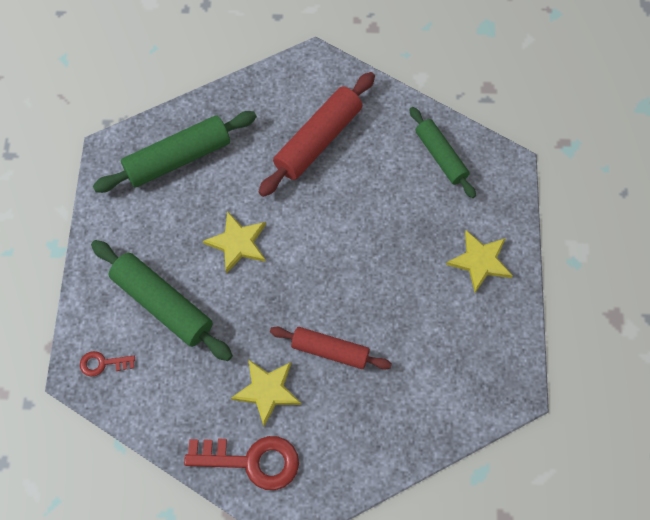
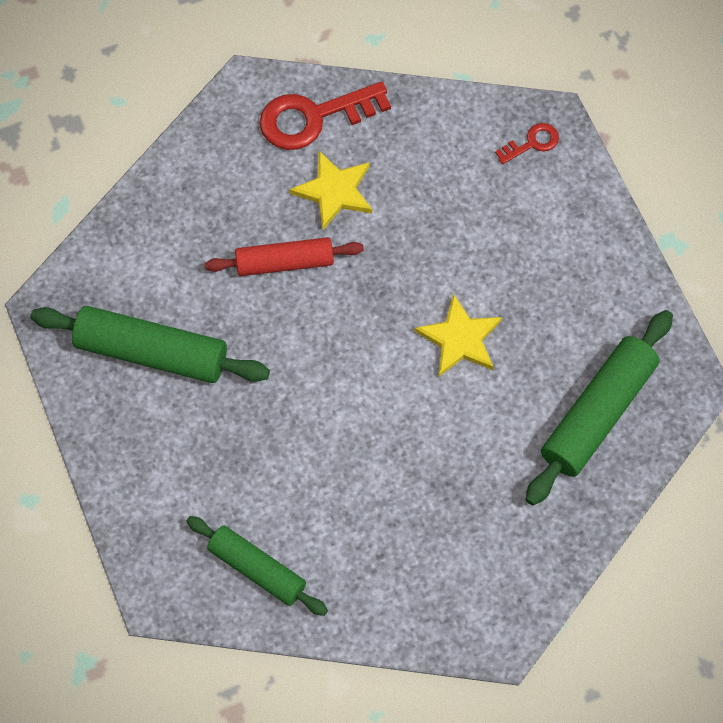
camera: 155 degrees right, 0 degrees up
(163, 304) = (505, 231): green rolling pin -> green rolling pin (151, 352)
(318, 140) = (431, 520): red rolling pin -> none
(480, 261) = (149, 445): yellow star -> none

